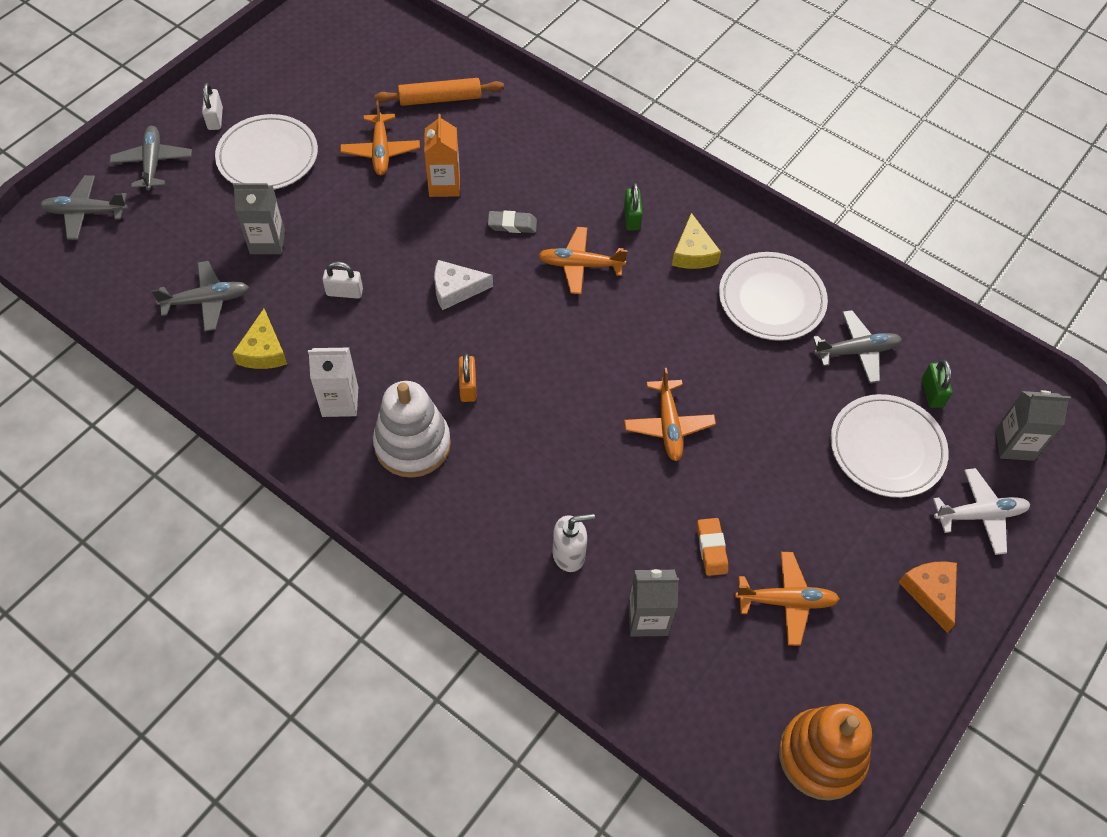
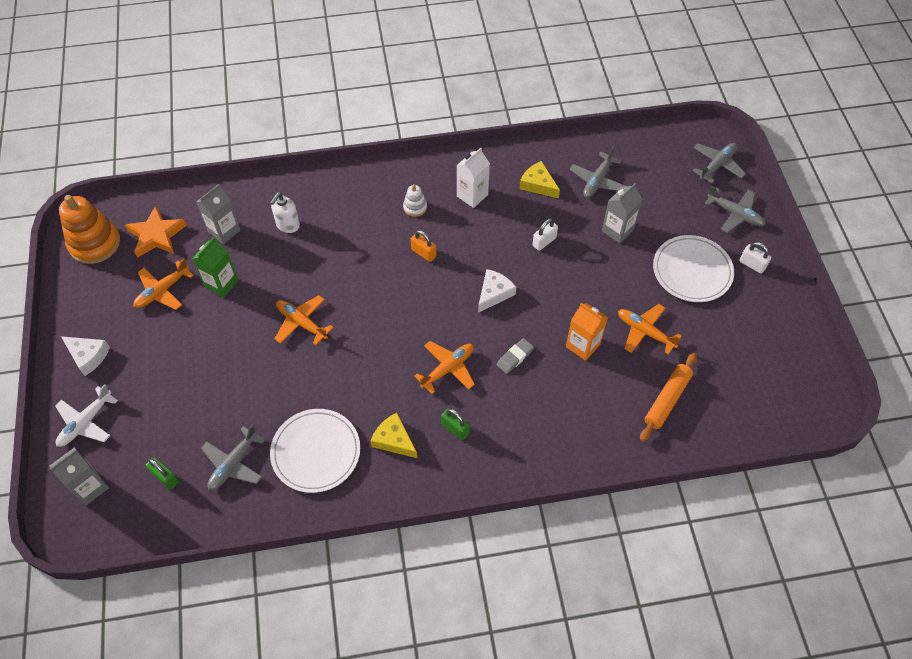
camera: 135 degrees right, 0 degrees up
(412, 444) = (415, 207): white stacking toy -> white stacking toy, size x0.48
(711, 548) = (221, 284): orange eraser -> green carton
(734, 691) = (156, 235): none -> orange star
(887, 448) = (168, 416): white plate -> none
(930, 593) = (88, 356): orange cheese -> white cheese

